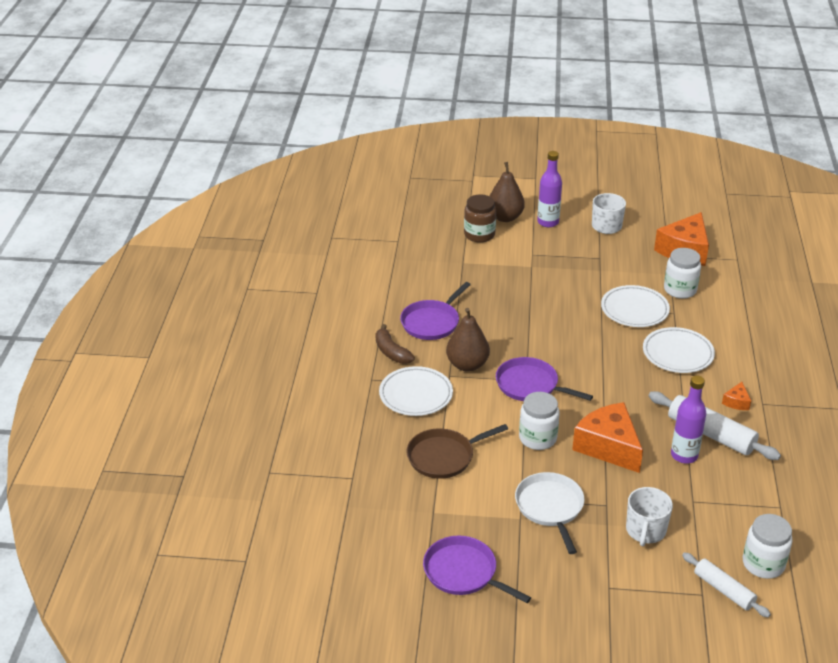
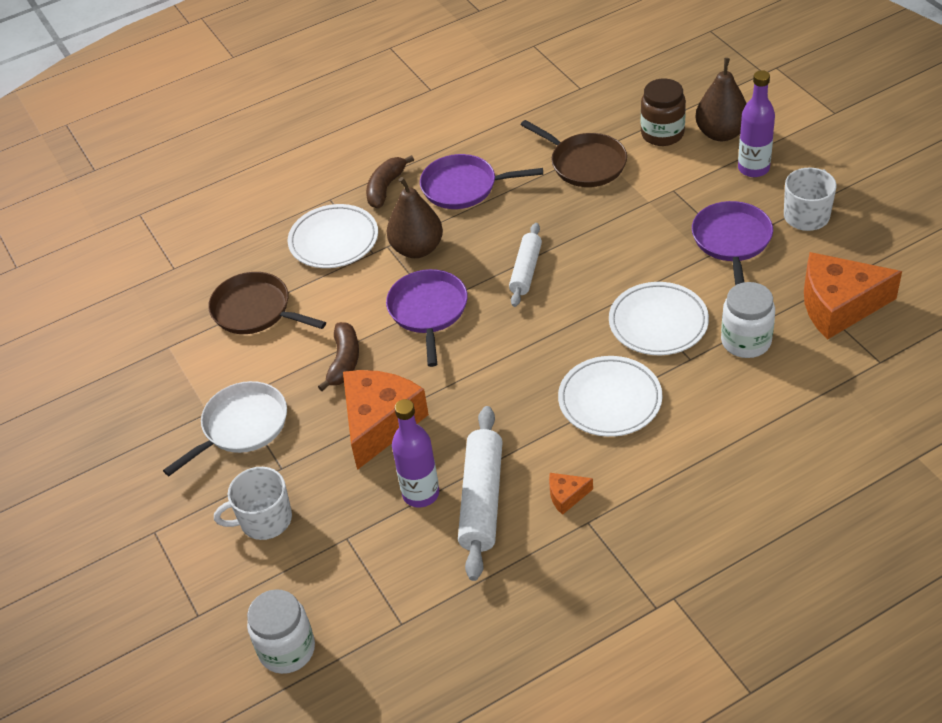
camera: 60 degrees right, 10 degrees up
(463, 572) = (99, 412): purple pan -> purple pan (732, 241)
(470, 271) = (585, 164): none -> brown pan
(537, 438) = (344, 361): white jar -> brown banana
(723, 590) = (217, 631): white rolling pin -> white rolling pin (526, 270)

